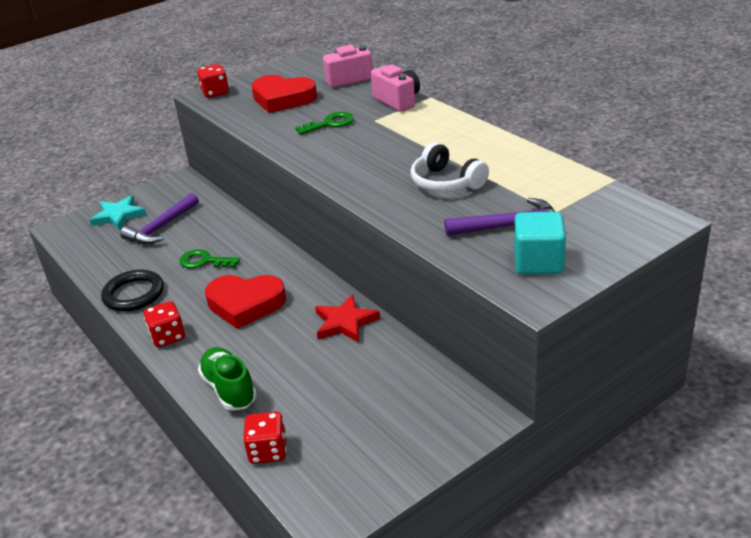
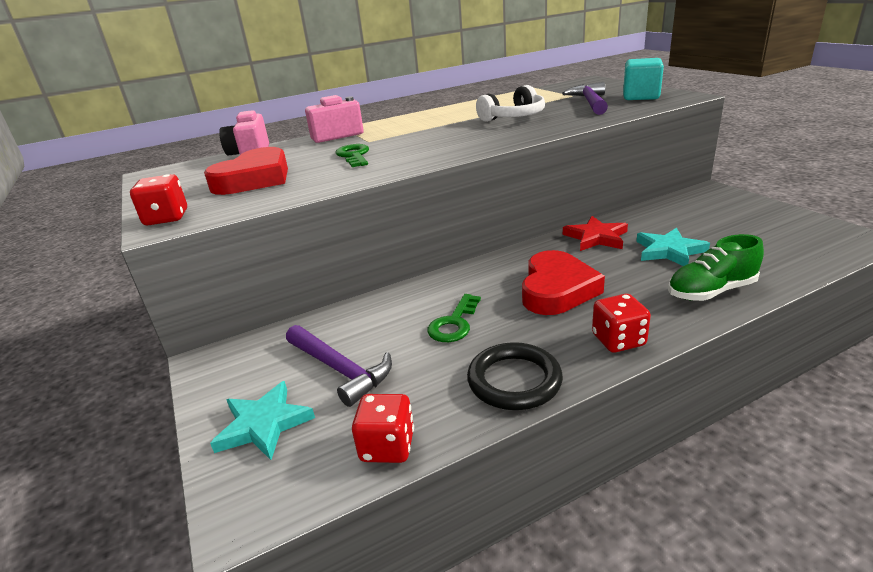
camera: 80 degrees left, 5 degrees down
(268, 451) = (795, 267): red dice -> red dice (387, 446)
(311, 369) = (669, 251): none -> turquoise star

